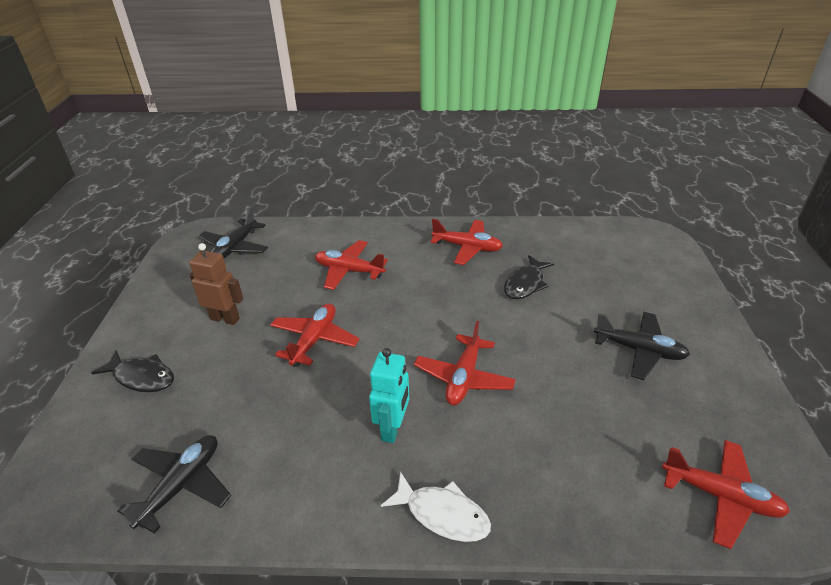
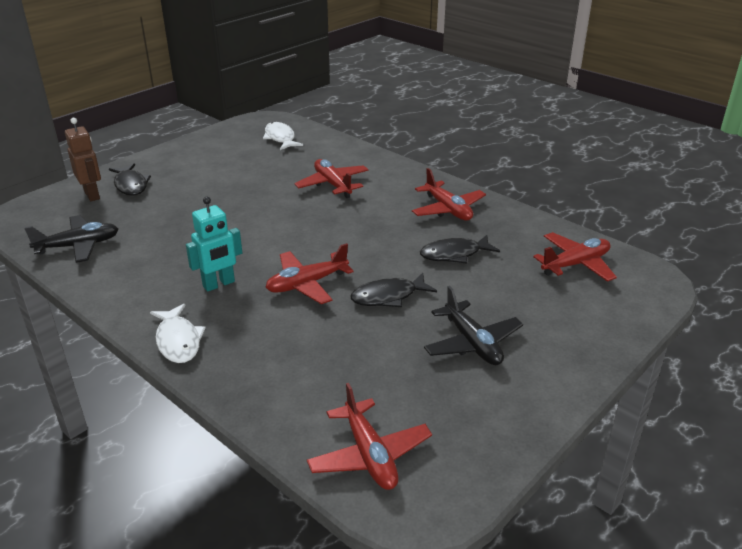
camera: 40 degrees right, 5 degrees down
(225, 319) = (215, 176): brown robot -> brown robot (92, 195)
(235, 247) = (280, 138): black plane -> white fish
(314, 340) = (247, 214): red plane -> red plane (575, 264)
(536, 349) = (388, 296): none -> black fish

